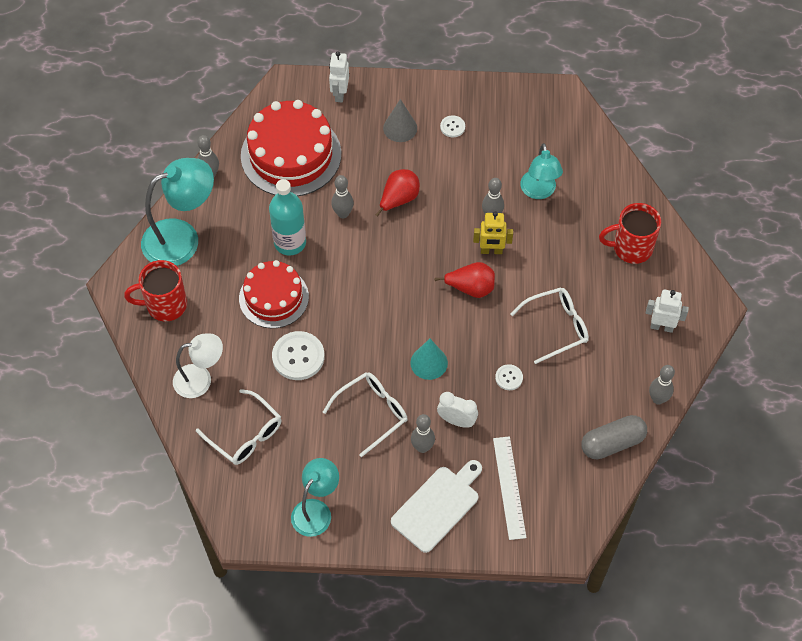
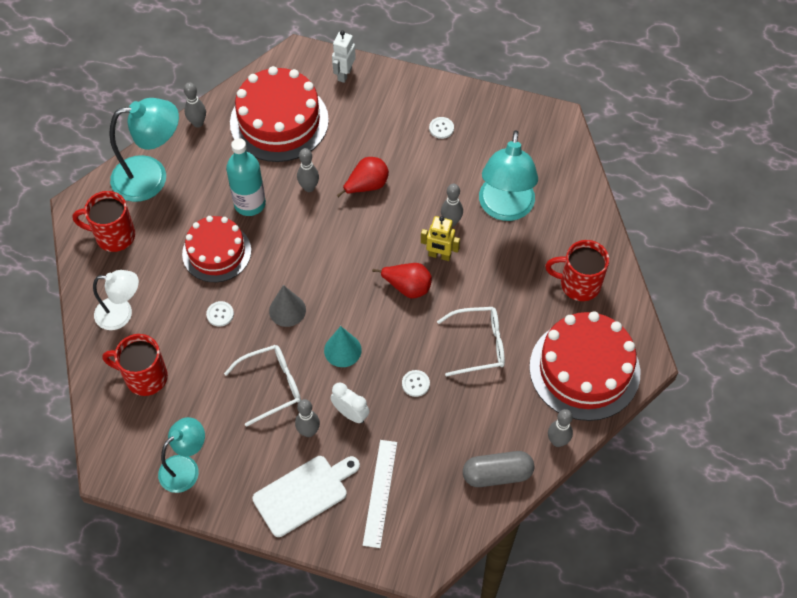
camera: 15 degrees right, 0 degrees up
(245, 434) = (144, 377): white glasses -> red mug
(298, 357) = (220, 314): white button -> white button, size x0.52
(400, 128) = (390, 118): grey cone -> grey cone (287, 310)
(539, 191) = (505, 208): turquoise lamp -> turquoise lamp, size x1.57
(661, 326) = (584, 369): white robot -> red cake

